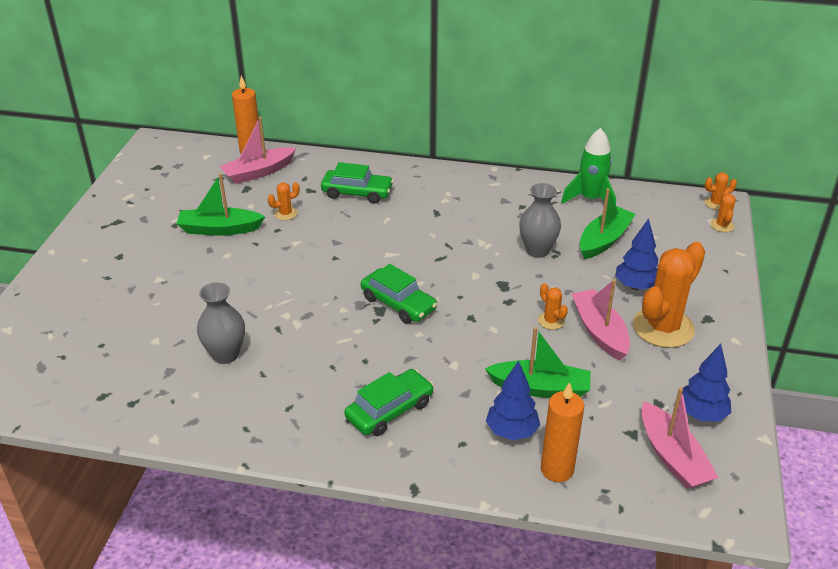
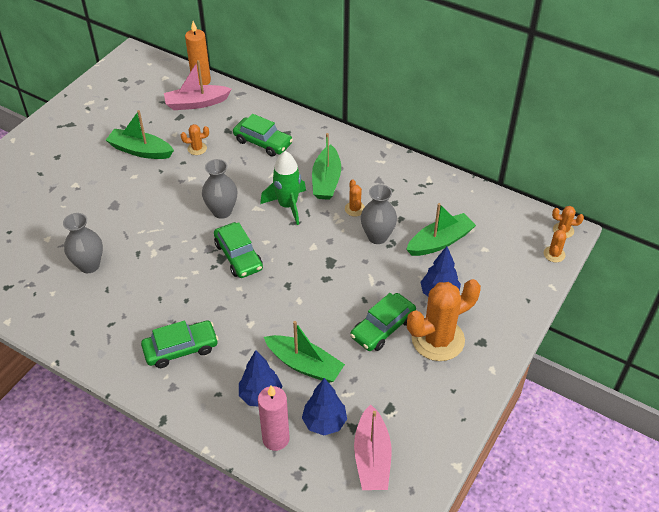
camera: 20 degrees right, 10 degrees up
(352, 266) = (222, 211): none -> grey vase
(449, 212) = (326, 180): none -> green boat
(551, 321) = (349, 306): orange cactus -> orange cactus (354, 209)
(557, 470) = (276, 439): orange candle -> pink candle
(590, 199) = (453, 197): green rocket -> green rocket (288, 205)
(599, 331) = (383, 328): pink boat -> green car
(701, 414) = (419, 428): blue tree -> blue tree (324, 422)

